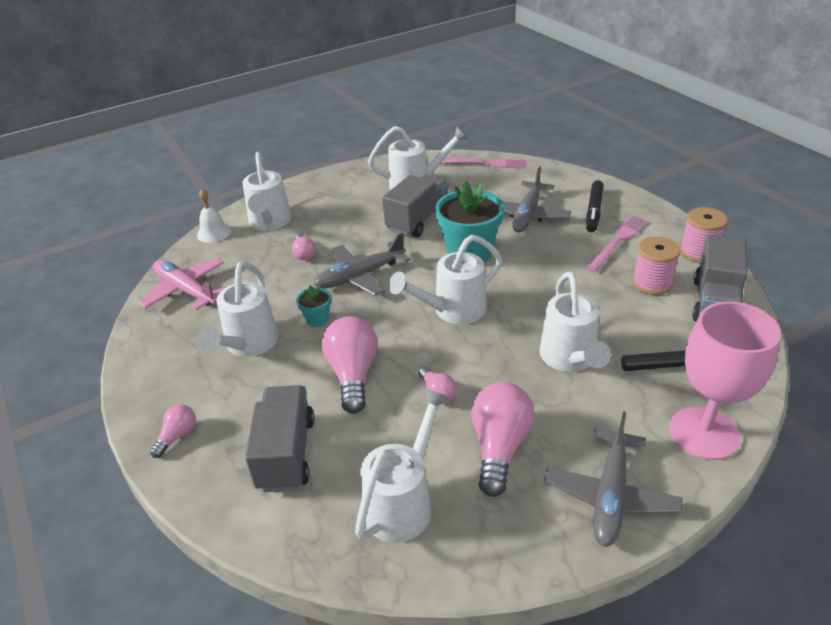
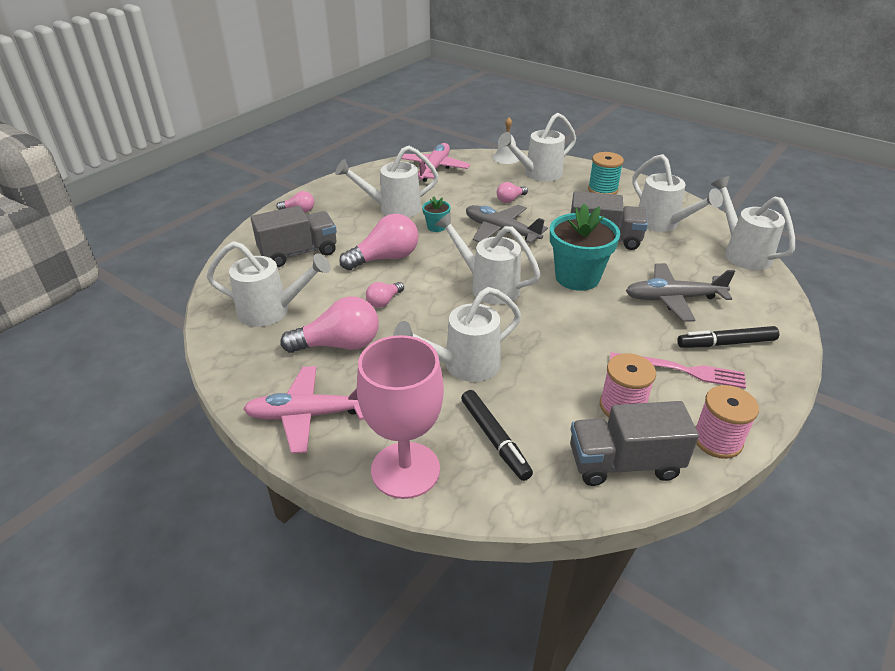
camera: 65 degrees right, 0 degrees up
(334, 195) = (602, 189): none -> turquoise spool
(483, 163) = (742, 253): pink fork -> white watering can
(610, 495) = (308, 415): grey plane -> pink plane

